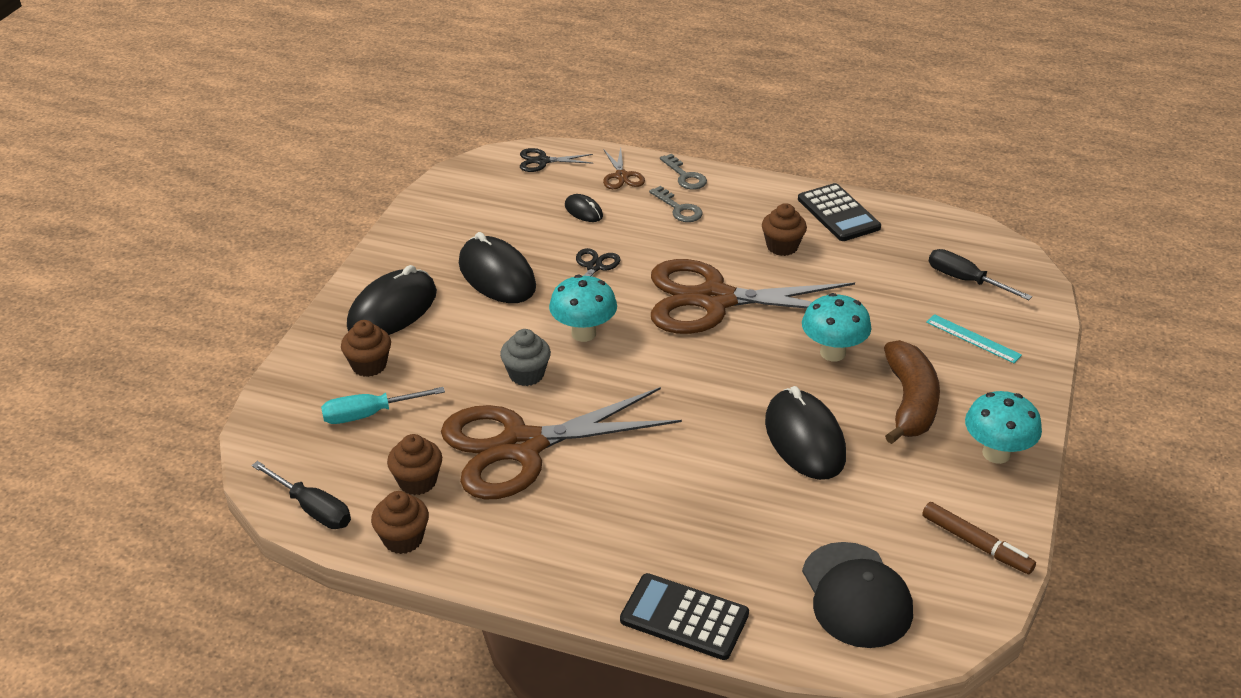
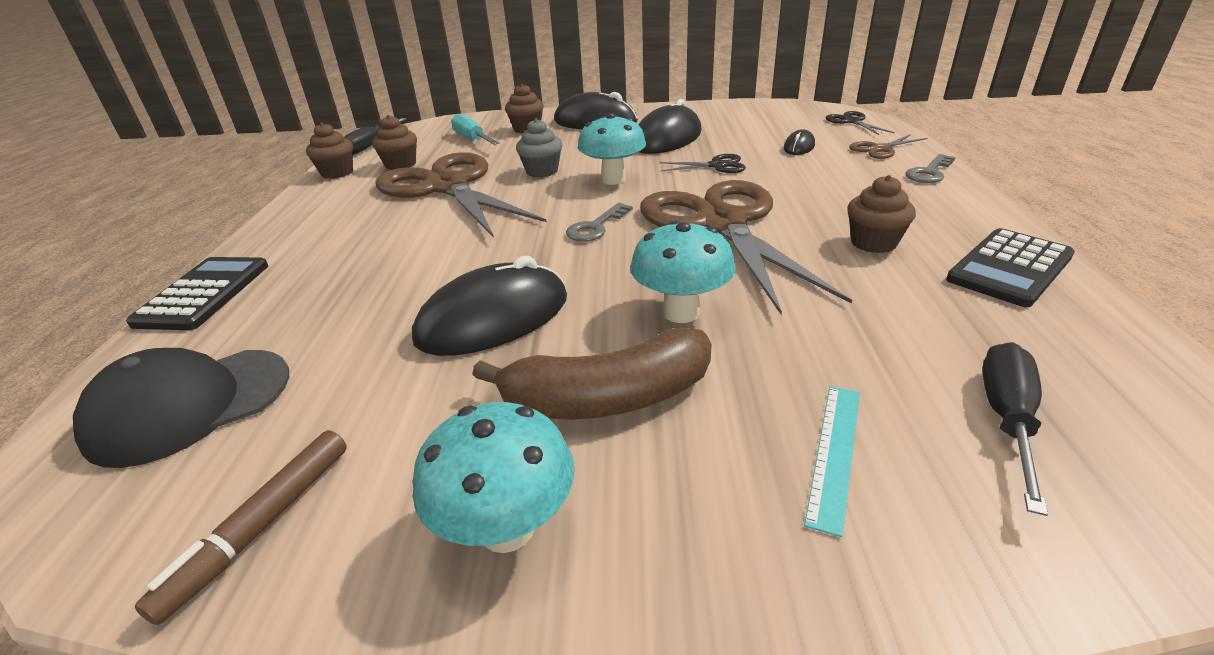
camera: 75 degrees right, 5 degrees down
(679, 209) = (864, 180): grey key -> grey key (596, 227)

